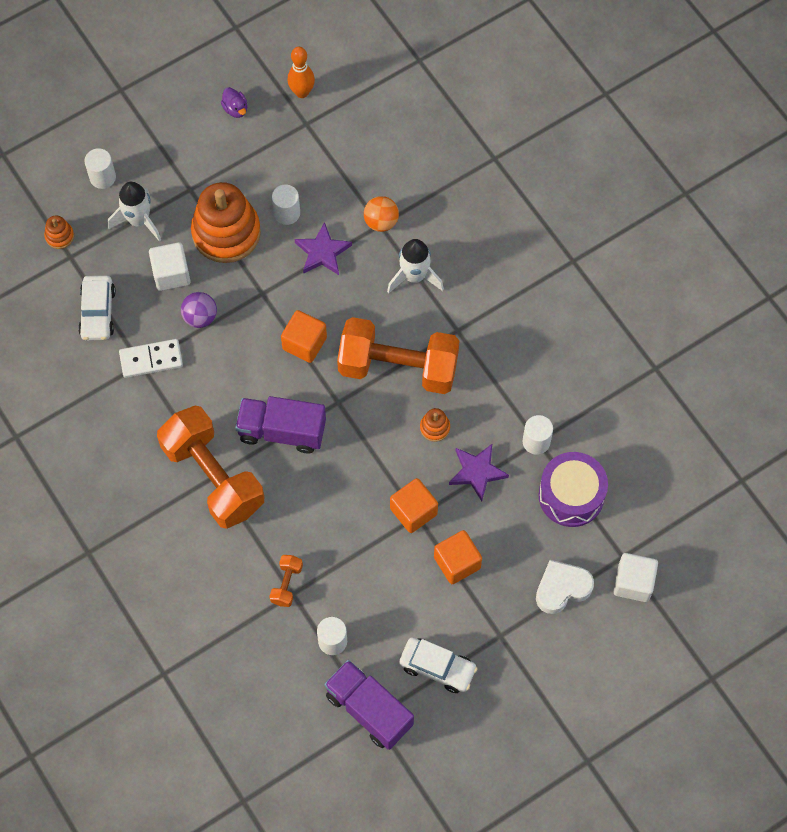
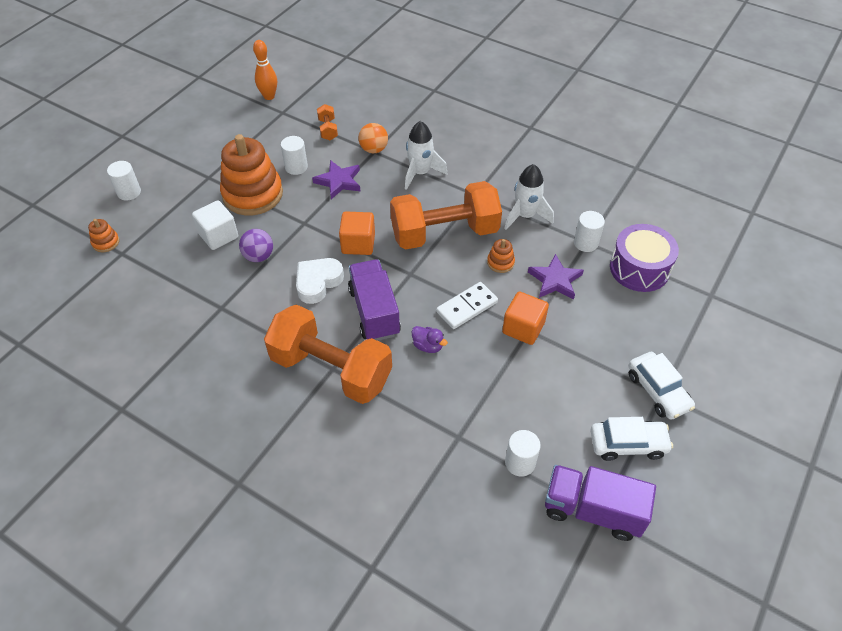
camera: 25 degrees left, 15 degrees down
(98, 313) = (164, 284): white car -> white car (658, 391)
(139, 221) = (173, 210): white rocket -> white rocket (525, 216)
(151, 359) = (229, 301): white domino -> white domino (467, 307)
(235, 109) = (222, 120): purple duck -> purple duck (428, 346)
(282, 431) = (374, 312): purple truck -> purple truck turned 90 degrees clockwise
(286, 584) = (448, 431): orange dumbbell -> orange dumbbell (328, 129)
(457, 562) = (585, 352): orange cube -> none
(562, 588) = (683, 336): white heart -> white heart (318, 282)
(633, 583) = (734, 310): white cube -> none

